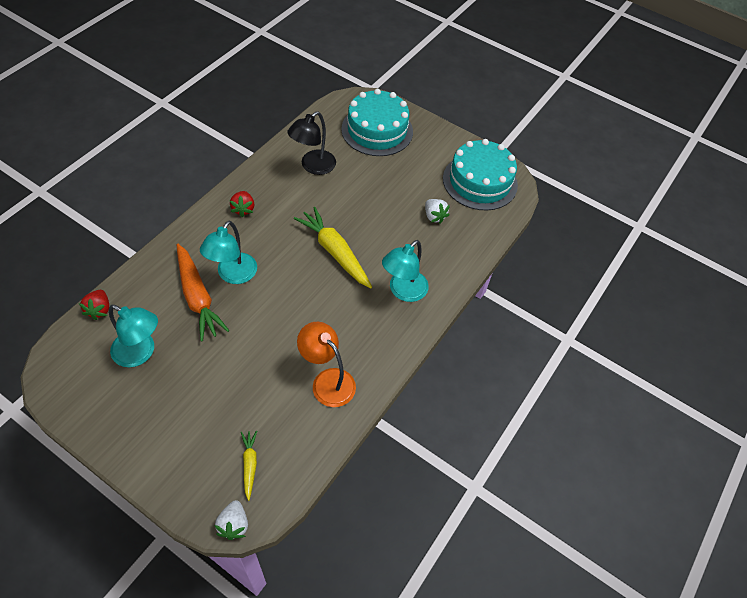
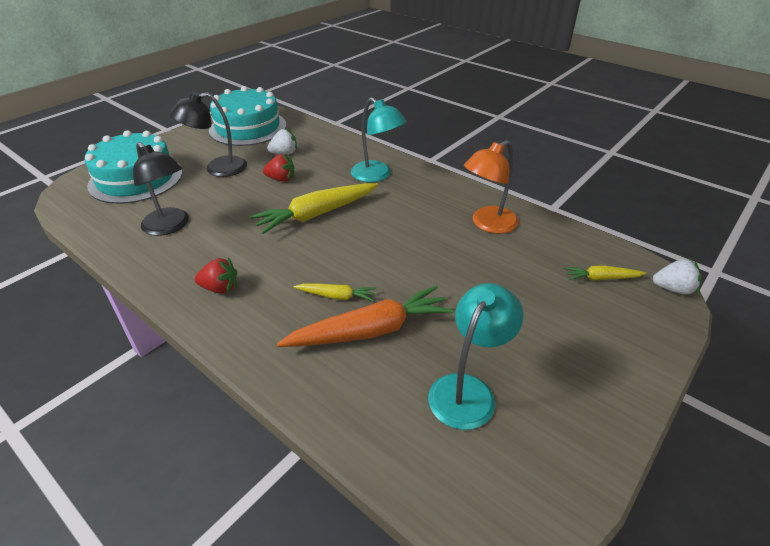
camera: 80 degrees left, 15 degrees down
(99, 310) = (386, 457): red strawberry -> red strawberry (281, 179)
(233, 275) = (337, 296): turquoise lamp -> yellow carrot
(400, 175) = (217, 168): none -> black lamp

